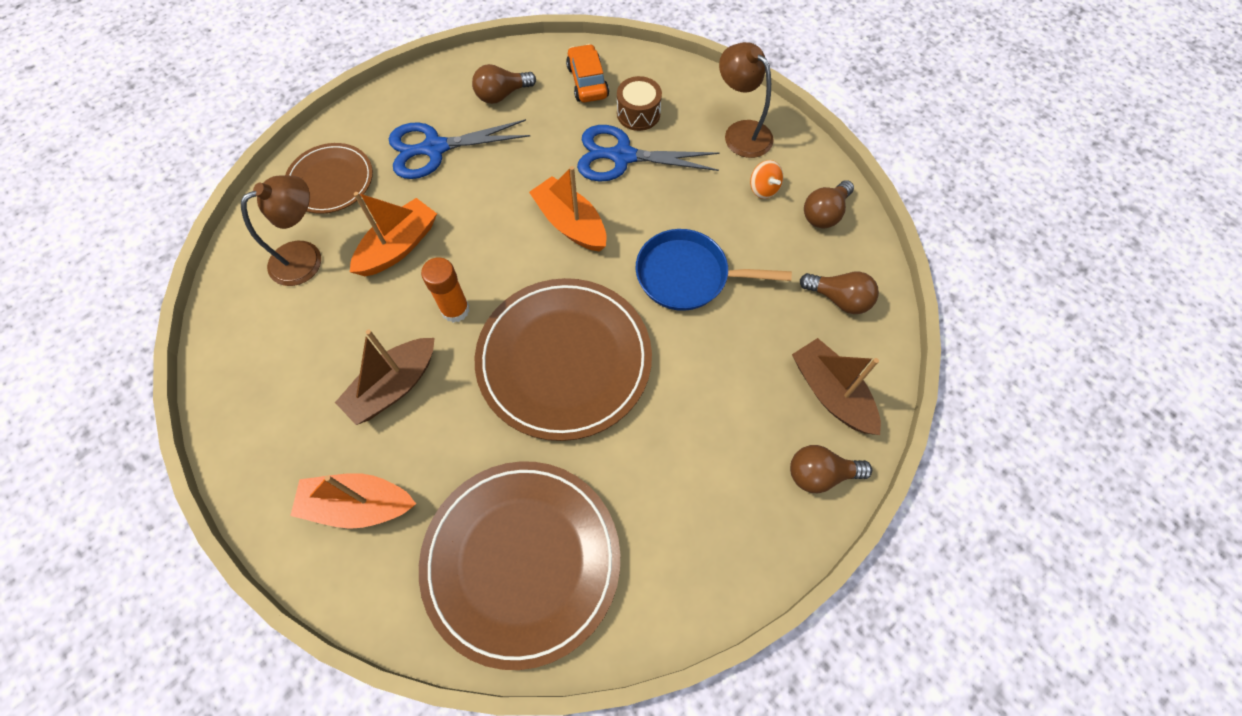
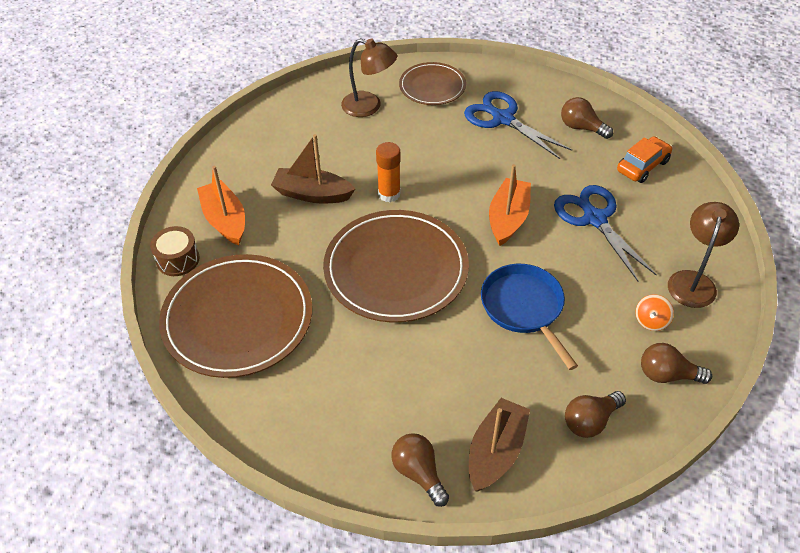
camera: 60 degrees right, 15 degrees down
(399, 246) = (412, 143): orange boat -> none
(638, 113) = (644, 209): brown drum -> brown drum (178, 259)
(839, 299) = (590, 421): brown light bulb -> brown light bulb turned 60 degrees clockwise

